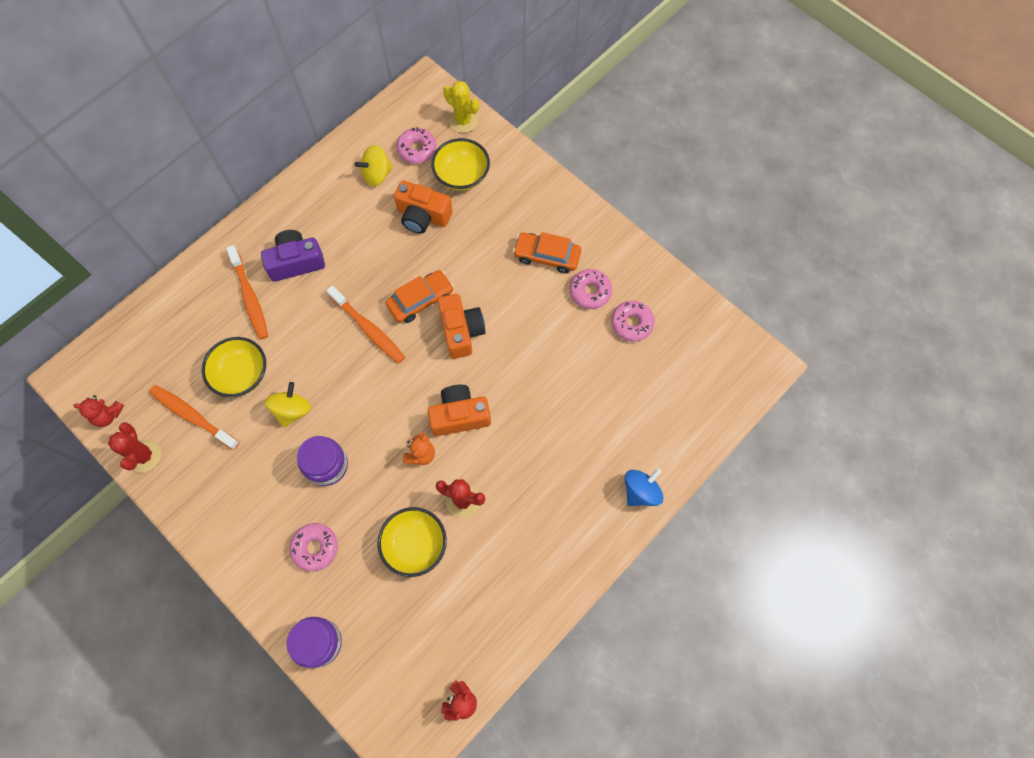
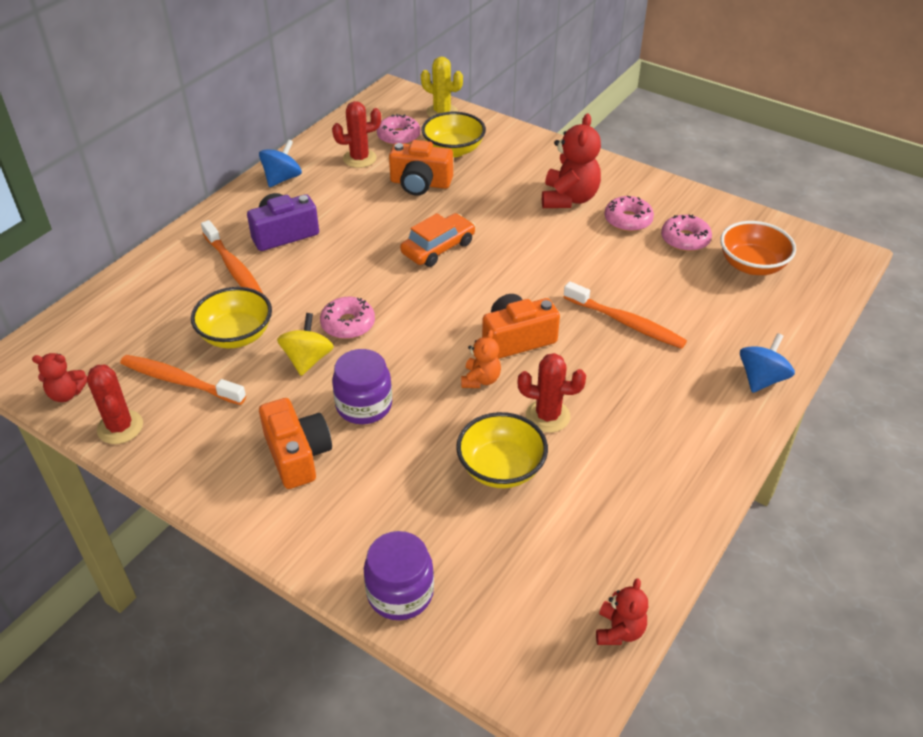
camera: 10 degrees left, 25 degrees down
(306, 191) = (282, 178): none -> blue spinning top
(315, 548) = (369, 489): pink donut -> pink donut (348, 324)
(368, 329) = (383, 278): orange toothbrush -> orange toothbrush (626, 323)
(377, 175) = (359, 158): yellow spinning top -> red cactus
(461, 331) = (493, 267): orange camera -> orange camera (297, 455)
(547, 256) = (569, 198): orange car -> red teddy bear
(678, 364) = (752, 265): none -> orange bowl

